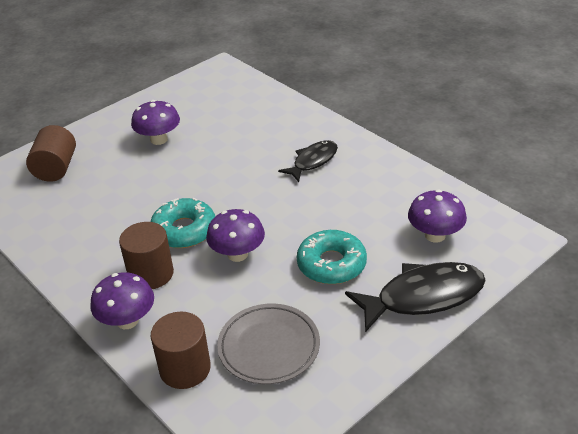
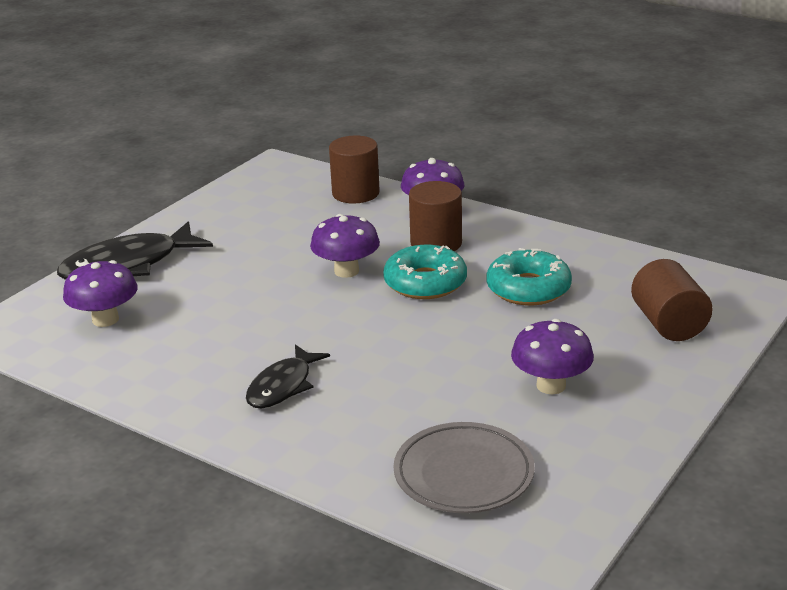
camera: 165 degrees right, 10 degrees down
(269, 347) = (283, 214): grey plate -> grey plate (463, 474)
(331, 264) = (232, 277): turquoise donut -> turquoise donut (528, 288)

